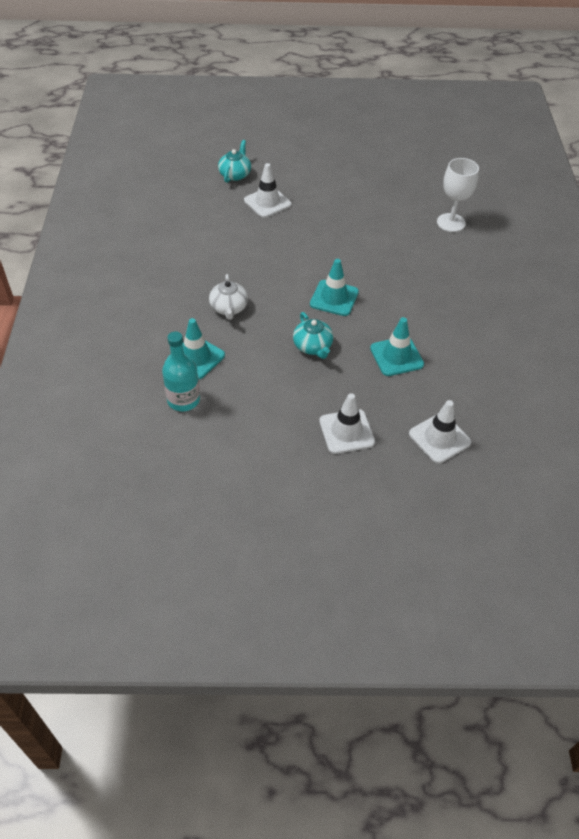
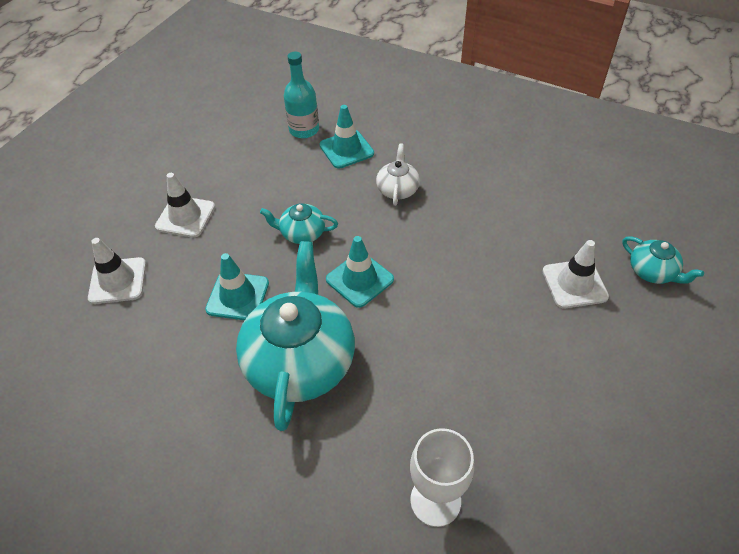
camera: 120 degrees right, 0 degrees up
(229, 308) = (397, 189): white teapot -> white teapot turned 75 degrees clockwise
(418, 302) = (300, 360): none -> turquoise teapot

